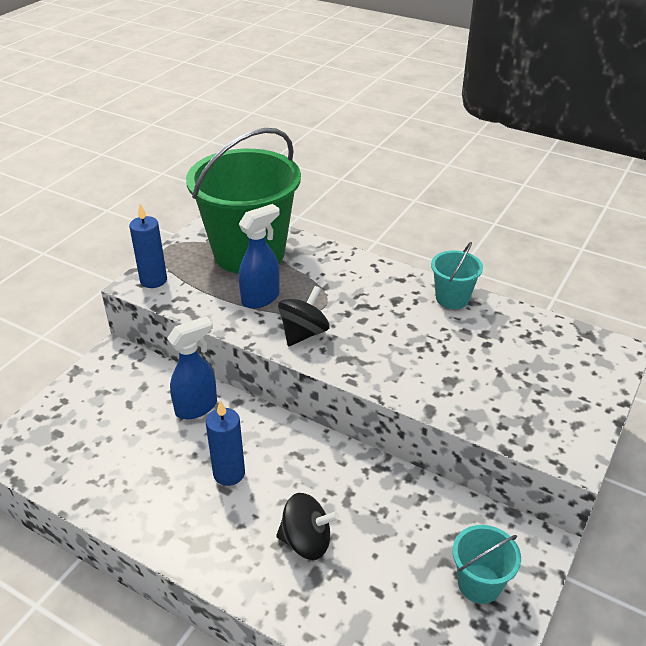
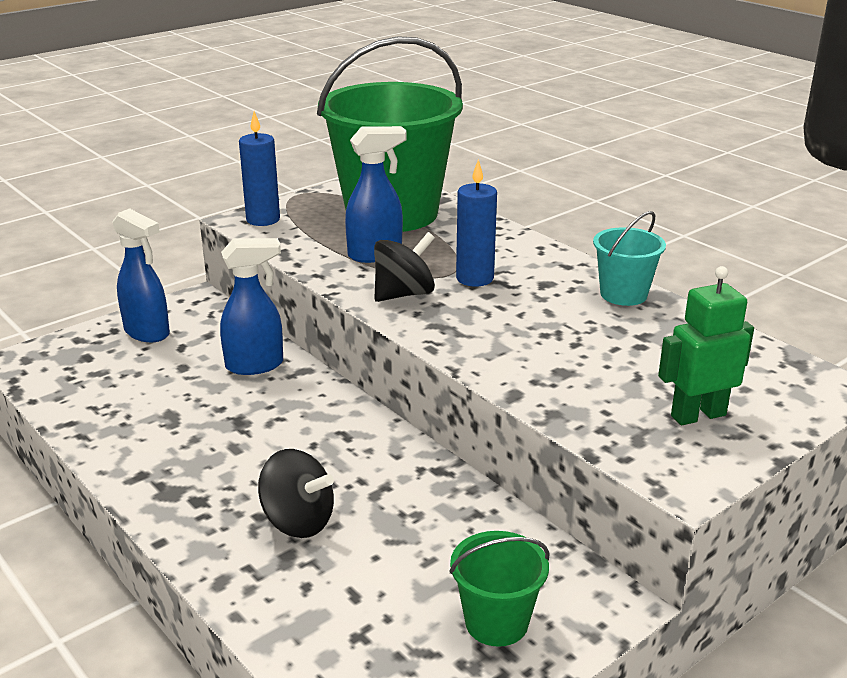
camera: 20 degrees right, 10 degrees down
(93, 397) = (147, 333): none -> blue spray bottle
(229, 473) = (250, 434): blue candle -> blue candle (474, 278)
(479, 583) = (496, 622): turquoise bucket -> green bucket
(552, 397) = (698, 415): none -> green robot

